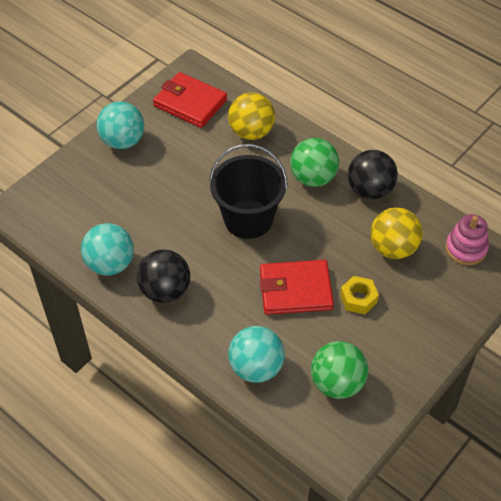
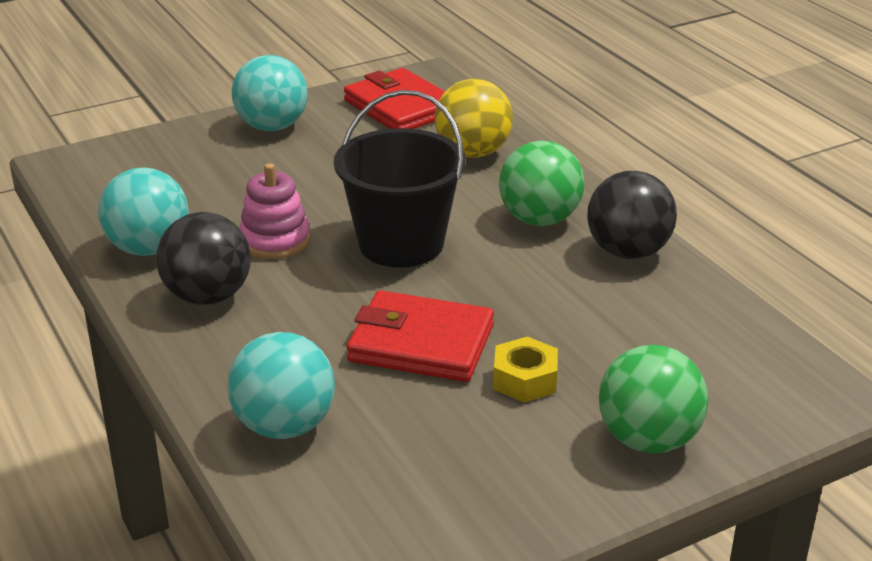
camera: 20 degrees right, 20 degrees down
(337, 383) = (414, 483): green ball -> green ball (648, 440)
(393, 248) = (627, 330): yellow ball -> none
(466, 248) = (764, 359): pink stacking toy -> pink stacking toy (275, 240)

